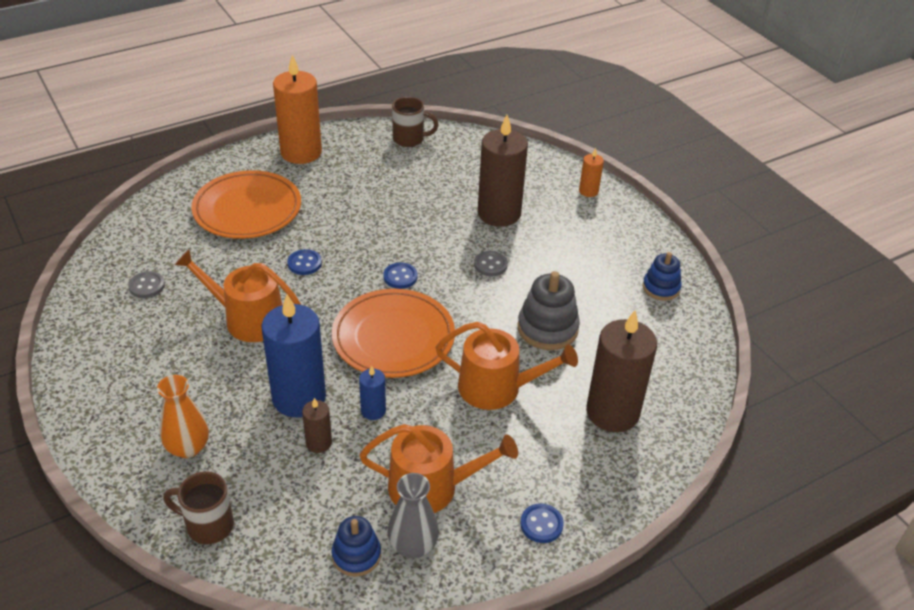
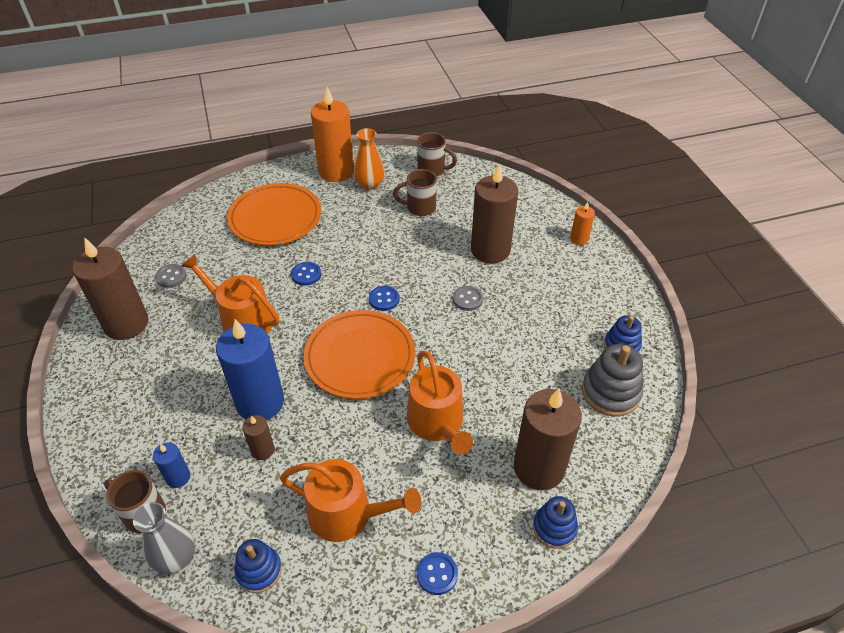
camera: 15 degrees right, 5 degrees up
(112, 342) = (126, 324): none -> brown candle
(188, 447) = (152, 434): orange vase -> orange vase (370, 184)
(373, 411) = (319, 426): blue candle -> blue candle (178, 477)
(408, 180) = (420, 208): none -> brown mug
(413, 546) = (312, 571): grey vase -> grey vase (176, 558)
(497, 388) = (437, 423): orange watering can -> orange watering can turned 45 degrees clockwise
(547, 328) = (501, 371): grey stacking toy -> grey stacking toy (610, 392)
(643, 463) = (554, 528): none -> blue stacking toy

